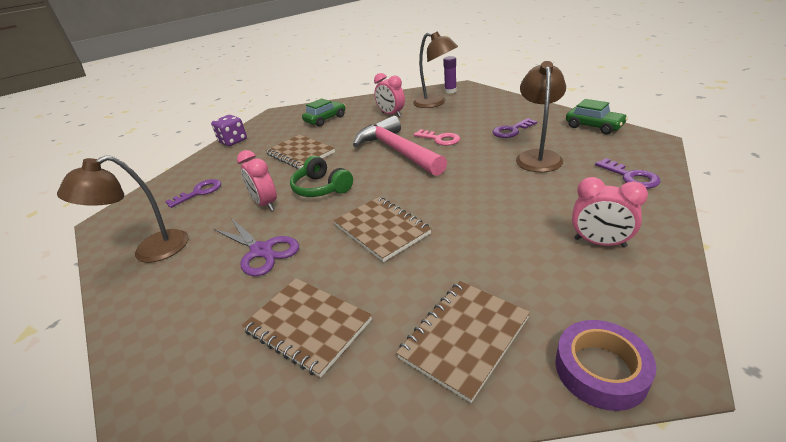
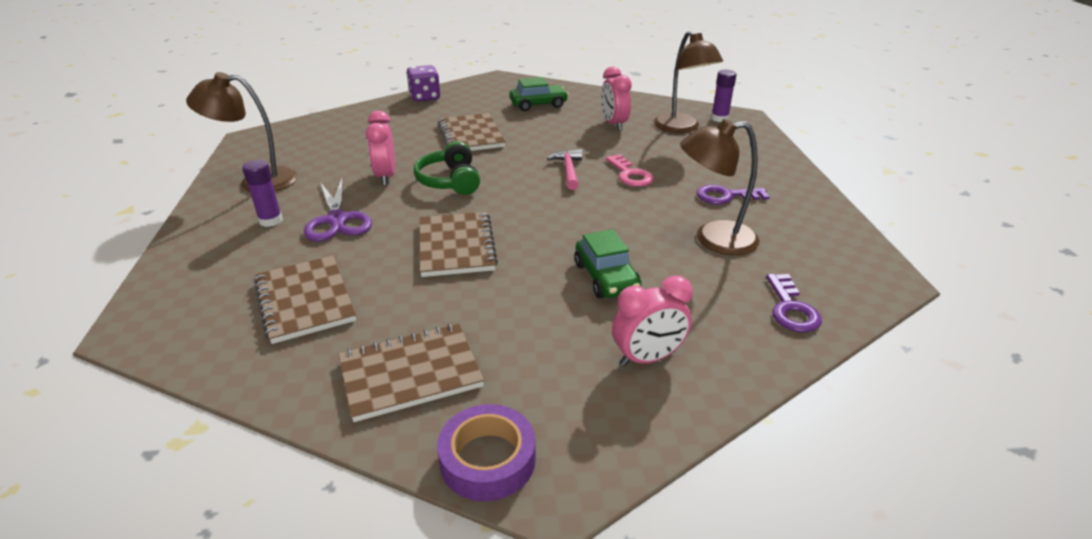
camera: 25 degrees right, 0 degrees up
(199, 192) = (344, 141): purple key -> none
(200, 276) = (271, 220): none -> purple glue stick
(397, 151) = (568, 170): pink hammer -> pink hammer, size x0.46
(538, 156) = (713, 239): brown lamp -> brown lamp turned 135 degrees counterclockwise
(594, 126) = (838, 231): green car -> green car (606, 277)
(599, 243) = (648, 358): pink clock -> pink clock turned 75 degrees counterclockwise

